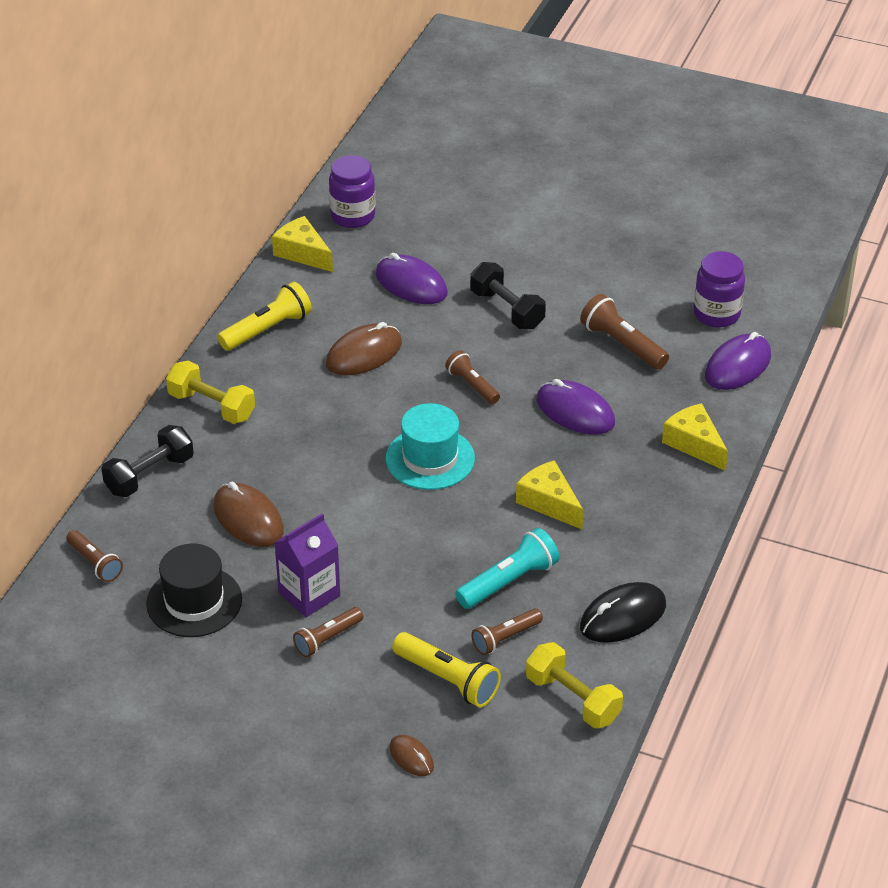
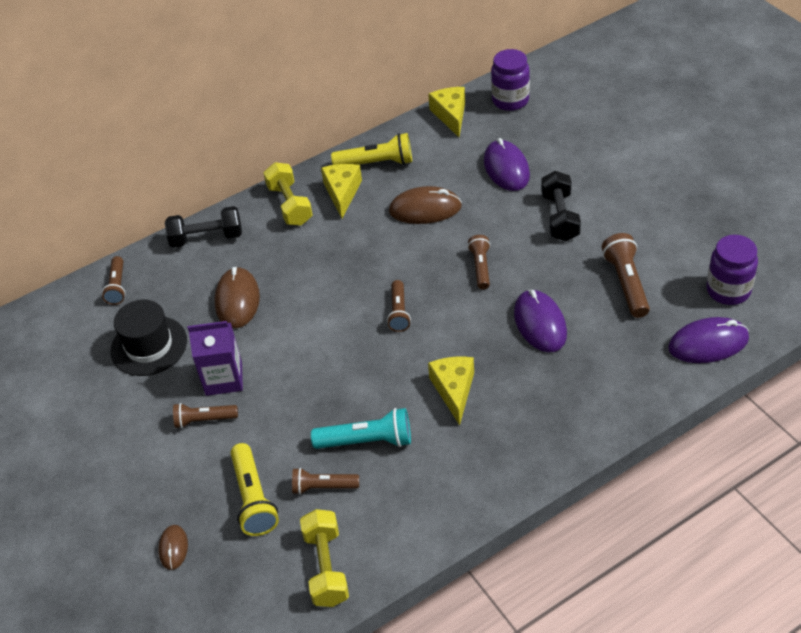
camera: 40 degrees right, 5 degrees up
(430, 458) = (399, 312): turquoise hat -> brown flashlight
(623, 616) = (425, 517): black mouse -> none
(694, 444) = (612, 395): yellow cheese -> yellow cheese (342, 193)

